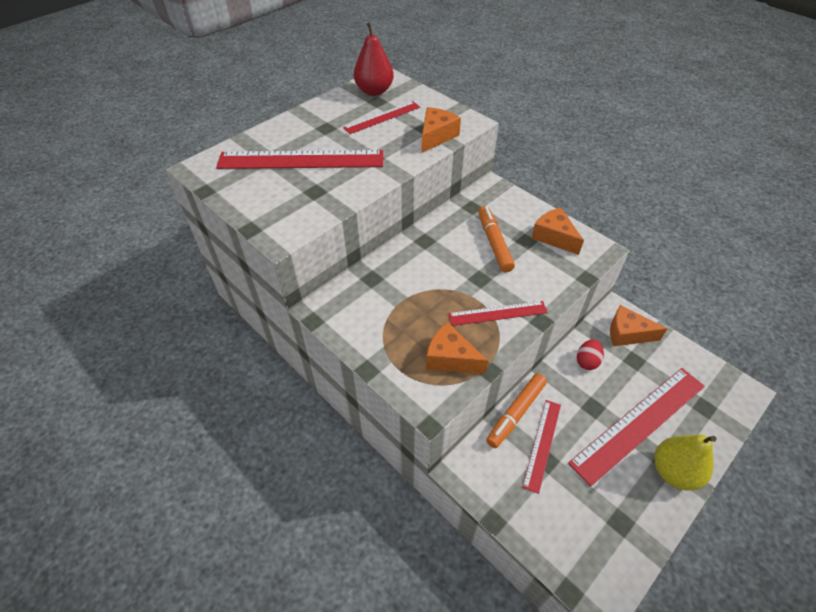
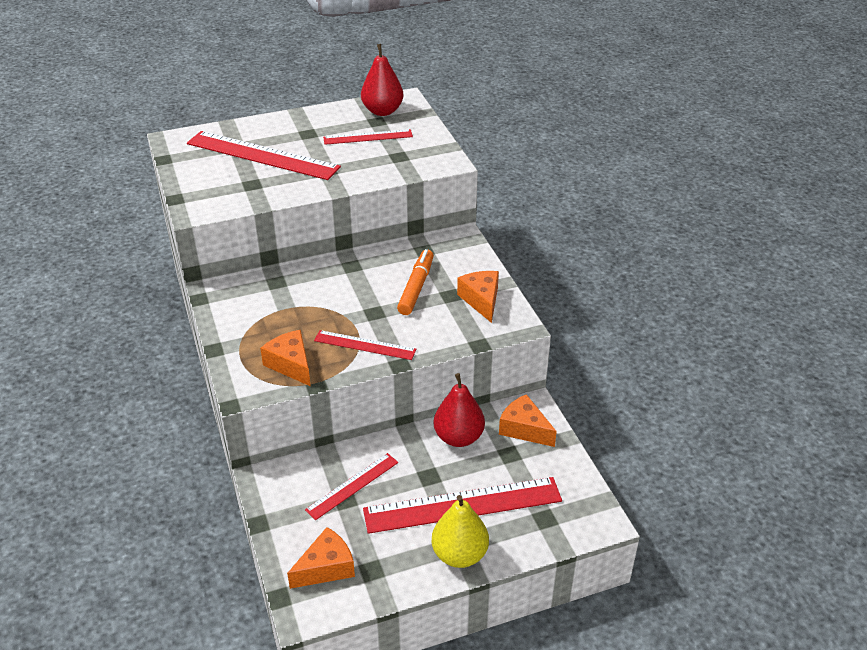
camera: 25 degrees right, 10 degrees down
(436, 136) = (402, 167): orange cheese -> orange cheese (326, 567)
(516, 413) = (349, 453): orange marker -> none
(587, 361) = (458, 437): red egg -> red pear

